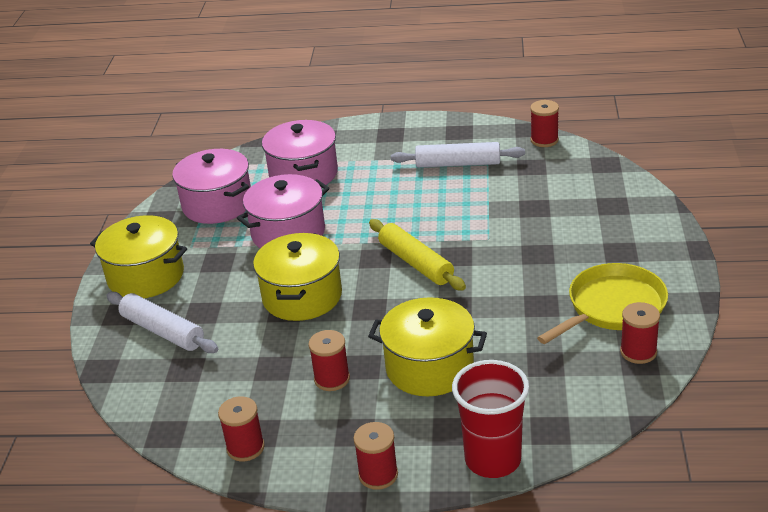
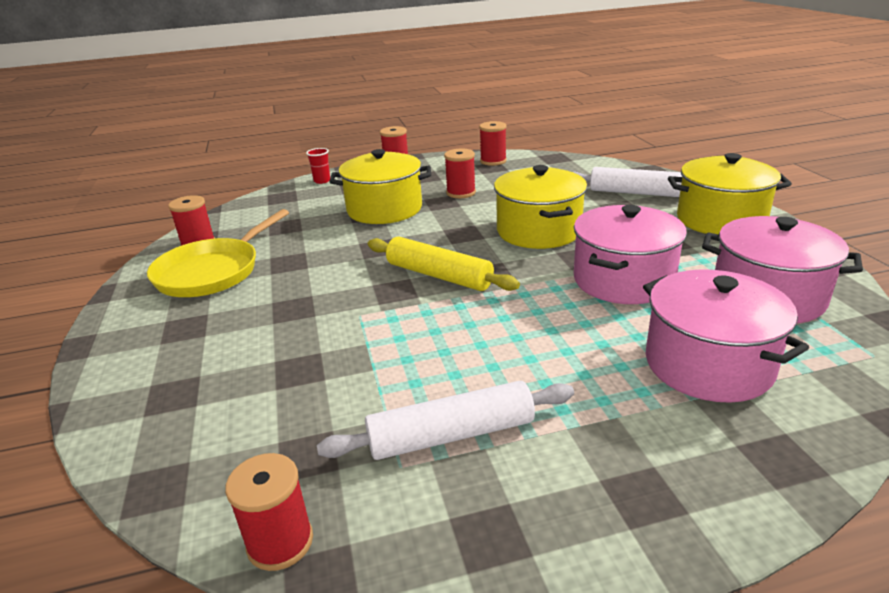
camera: 160 degrees right, 5 degrees down
(493, 460) = (322, 181): red cup -> red cup, size x0.43

